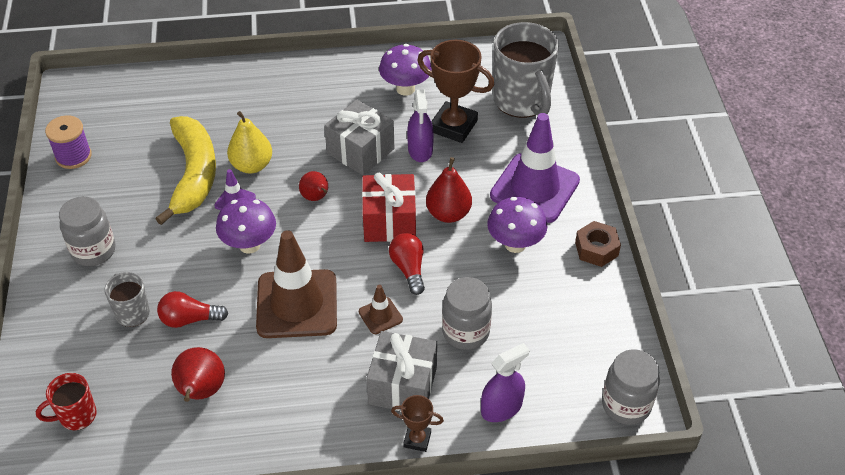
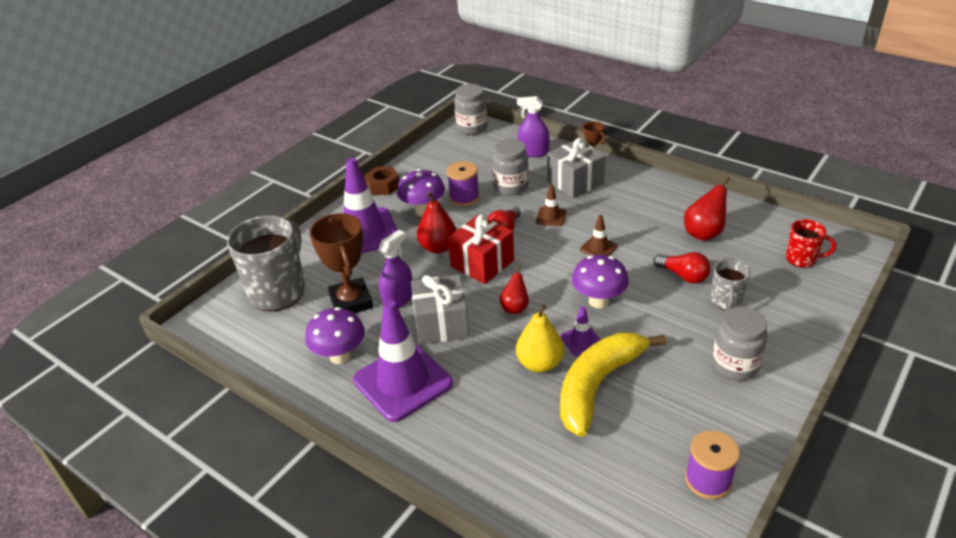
camera: 135 degrees left, 10 degrees down
(297, 304) = (598, 248): brown traffic cone -> brown traffic cone, size x0.45
(339, 99) = (402, 382): none -> purple traffic cone
(496, 286) = (464, 197): none -> purple spool

